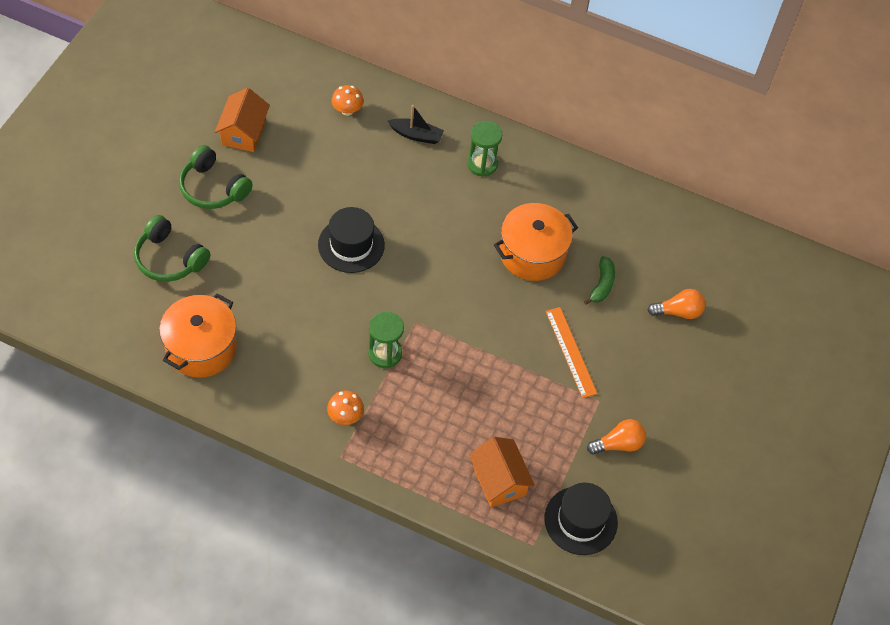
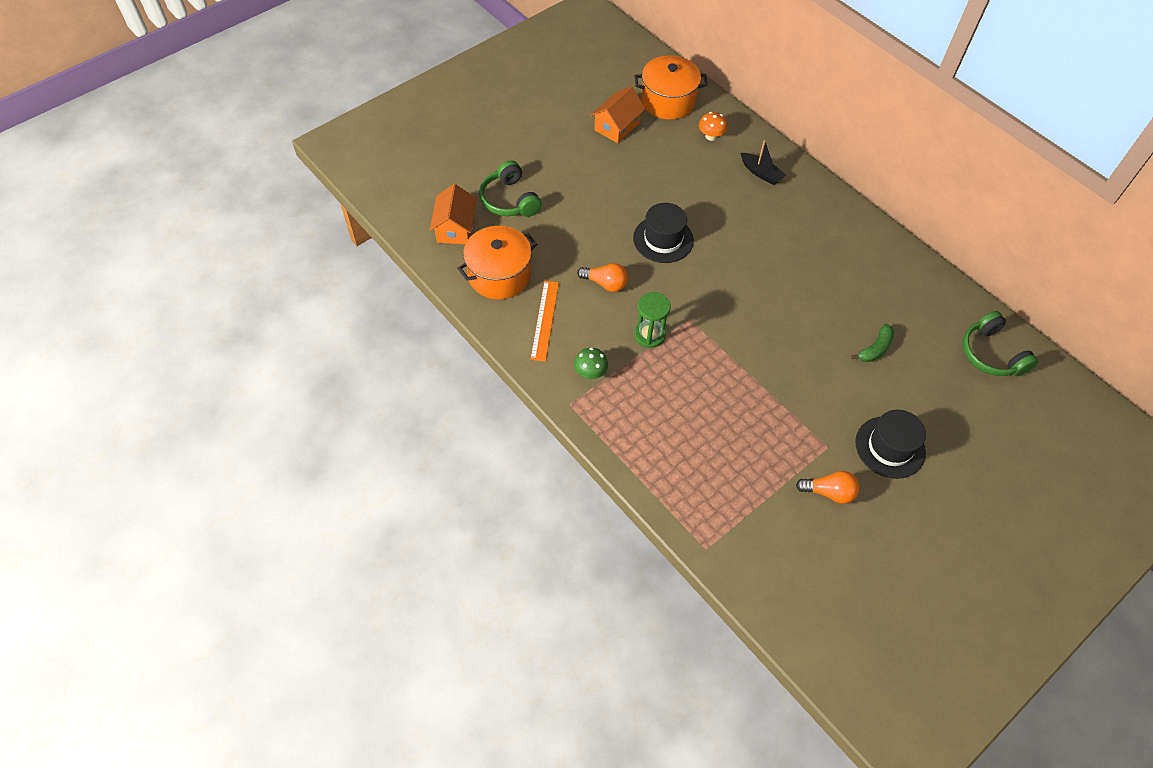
camera: 30 degrees right, 0 degrees up
(213, 188) = (571, 159): green headphones -> green headphones (991, 354)
(345, 416) = (590, 373): orange mushroom -> green mushroom
(482, 164) = (809, 214): green hourglass -> none
(499, 480) = (700, 479): orange house -> orange house (455, 228)
(532, 254) = (821, 300): orange pot -> orange pot (668, 101)
(570, 352) = (819, 395): orange ruler -> orange ruler (545, 320)
(580, 520) = (761, 546): black hat -> black hat (890, 447)
(678, 312) = (940, 398): orange light bulb -> orange light bulb (605, 283)

